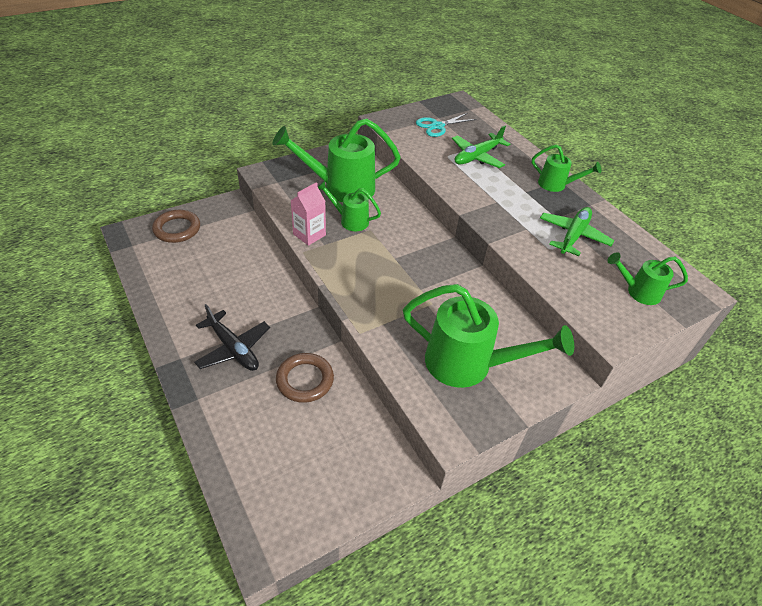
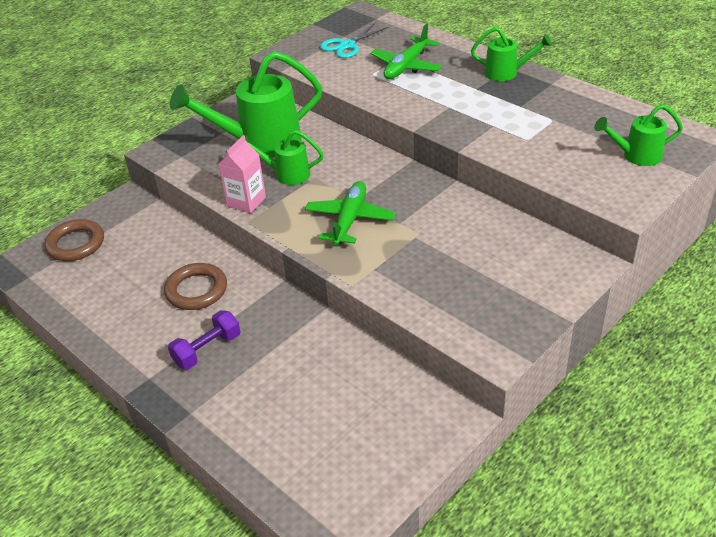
camera: 10 degrees left, 5 degrees down
(233, 348) = (207, 350): black plane -> purple dumbbell
(305, 380) = (306, 357): brown ring -> brown ring (196, 290)
(468, 364) = (484, 282): green watering can -> none
(573, 236) = (546, 119): green plane -> green plane (350, 219)

